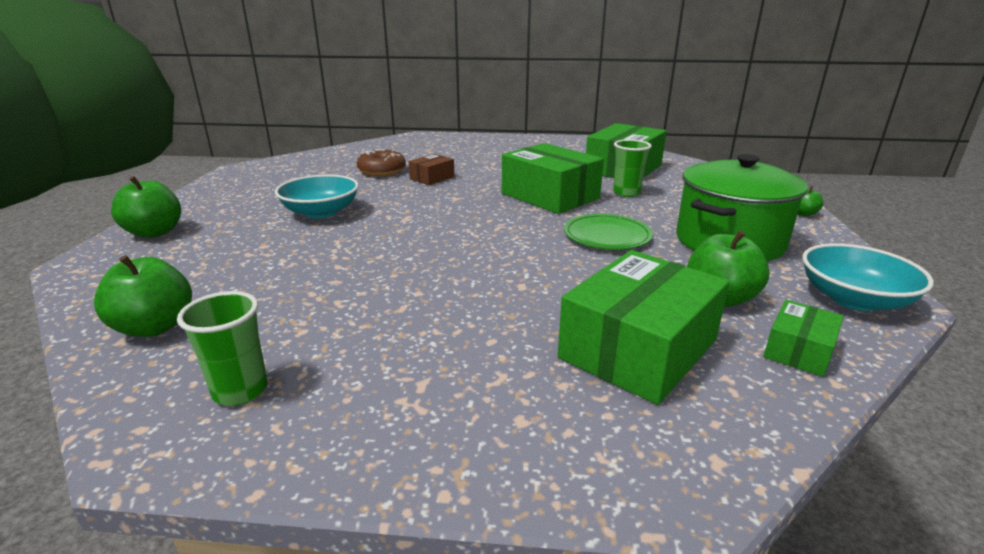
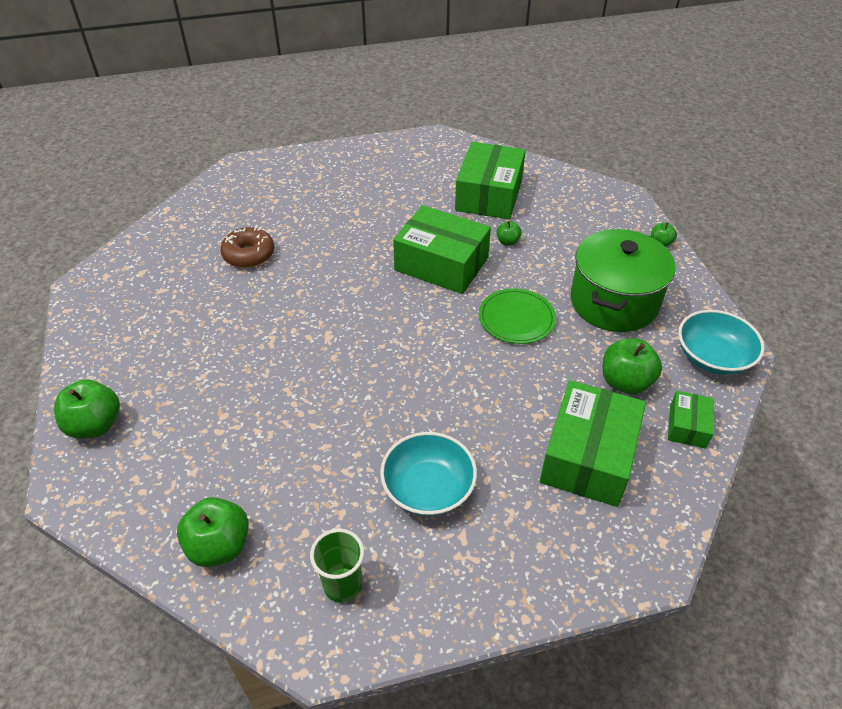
camera: 20 degrees left, 20 degrees up
(321, 212) = (238, 347): turquoise bowl -> turquoise bowl (428, 488)
(432, 178) = (310, 256): brown box -> none
(626, 193) = (507, 242): green cup -> green apple

